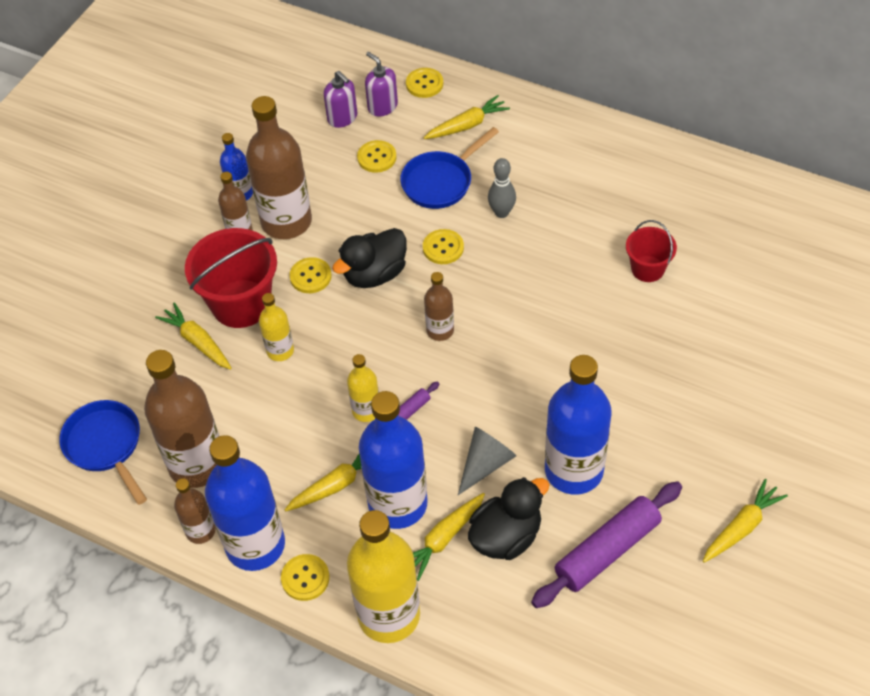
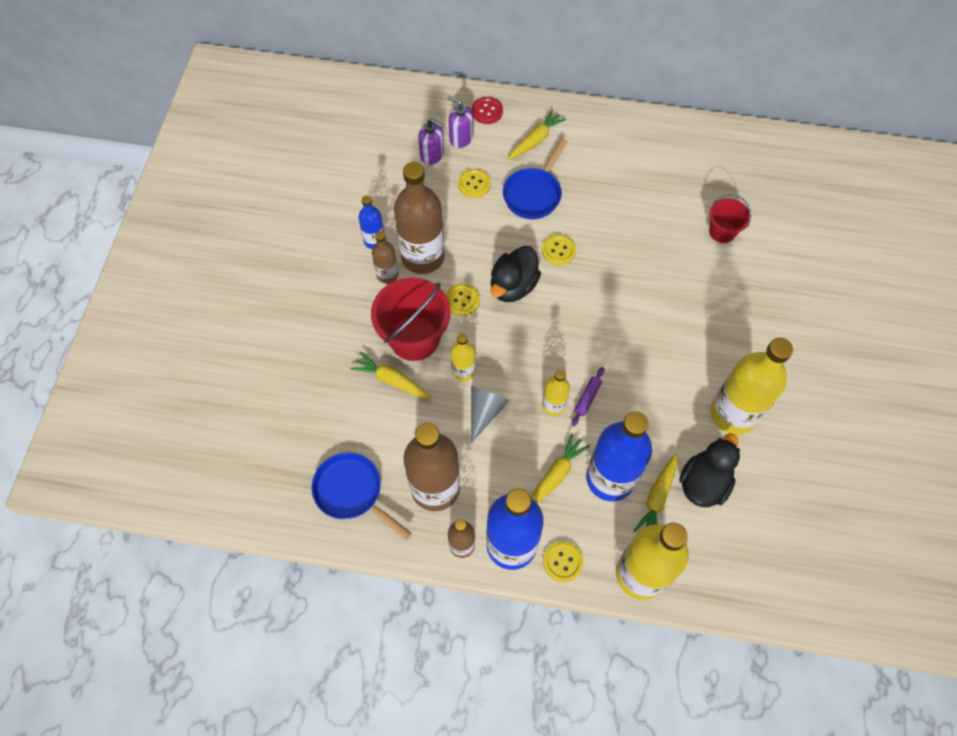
camera: 20 degrees left, 10 degrees up
(424, 84) = (487, 111): yellow button -> red button
(440, 330) = (584, 322): brown bottle -> none
(485, 464) = (664, 426): grey cone -> grey cone (485, 411)
(501, 212) = (592, 209): grey bowling pin -> none
(574, 470) = (733, 414): blue bottle -> yellow bottle
(607, 550) = (783, 473): purple rolling pin -> none
(742, 527) = (872, 427): yellow carrot -> none

